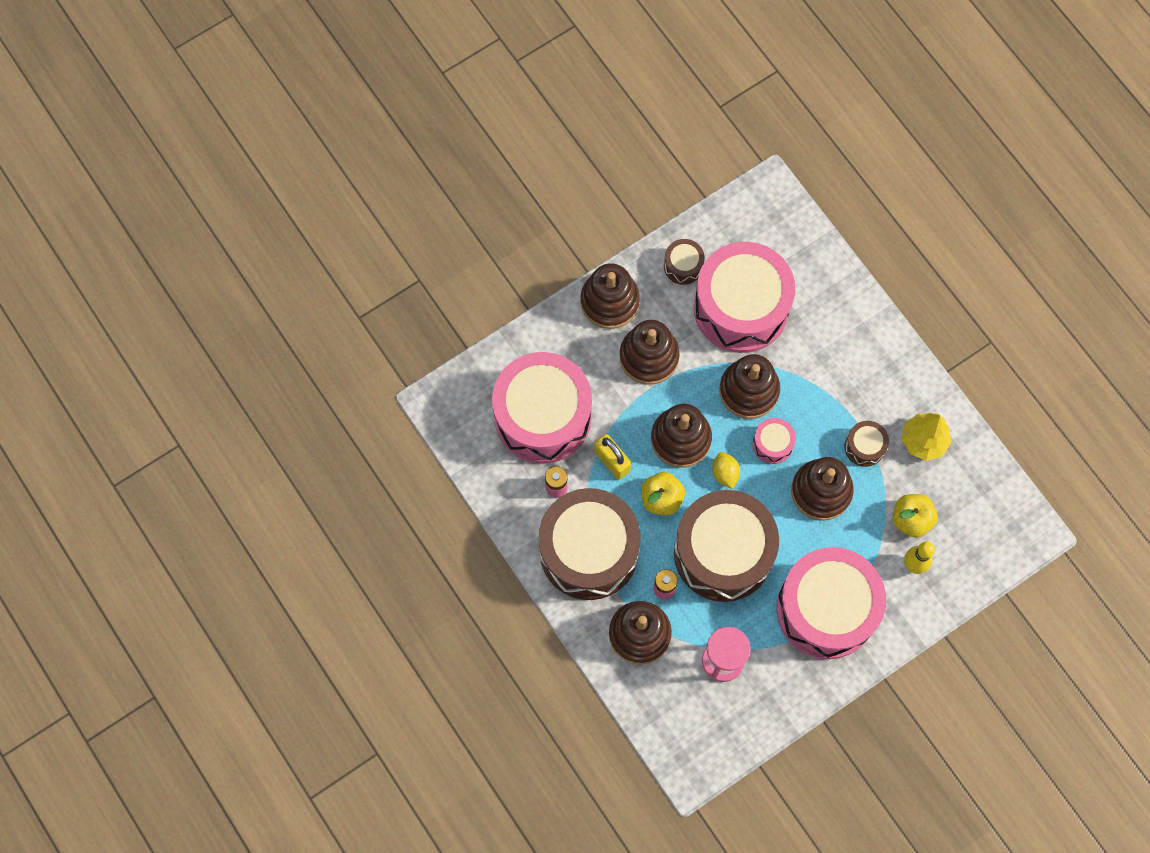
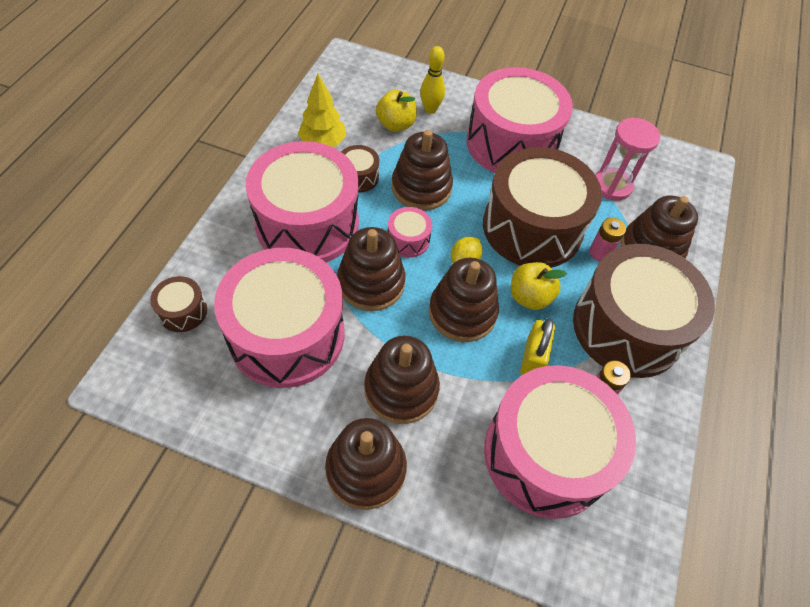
camera: 130 degrees left, 15 degrees down
(683, 266) = (272, 417): brown drum -> brown drum (183, 311)
(837, 377) = (307, 223): none -> pink drum

